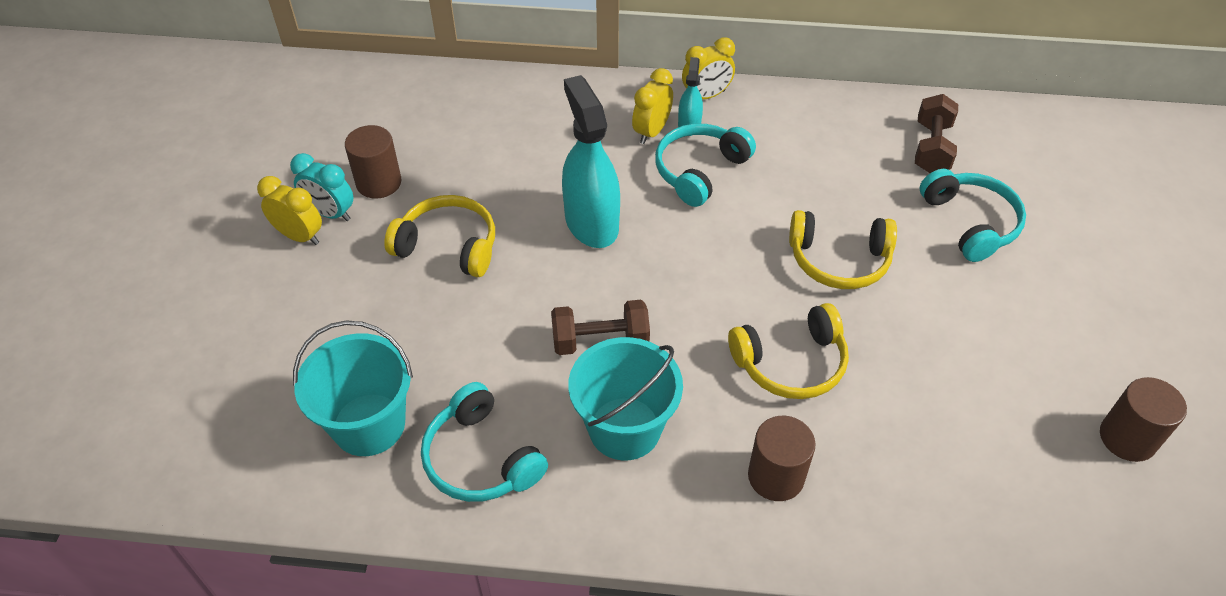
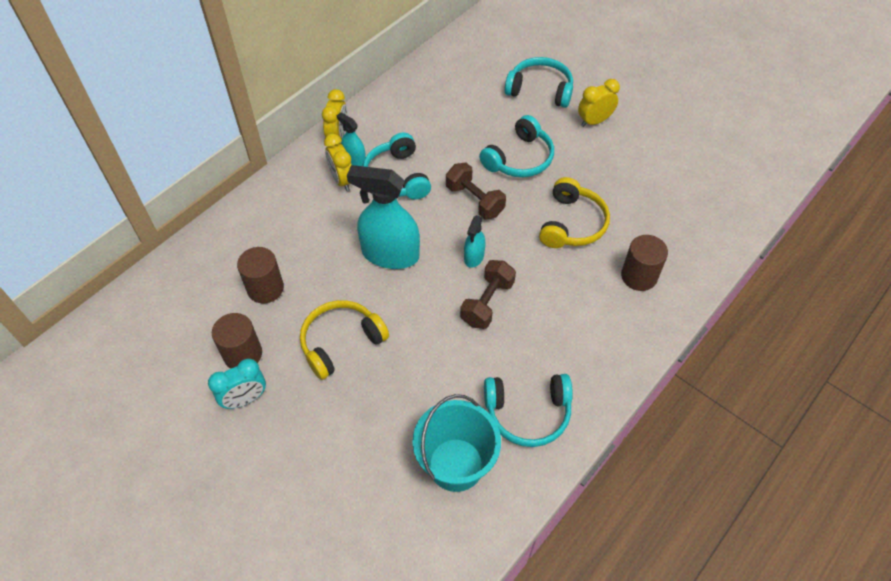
camera: 55 degrees left, 5 degrees up
(300, 236) = (250, 430): yellow clock -> yellow clock (594, 121)
(624, 428) = (559, 327): turquoise bucket -> none
(653, 295) = (474, 257): none -> turquoise spray bottle
(839, 260) = (519, 159): yellow headphones -> turquoise headphones
(931, 148) = (475, 69): brown dumbbell -> brown dumbbell (475, 200)
(1127, 438) = (711, 126): brown cylinder -> brown cylinder (265, 288)

